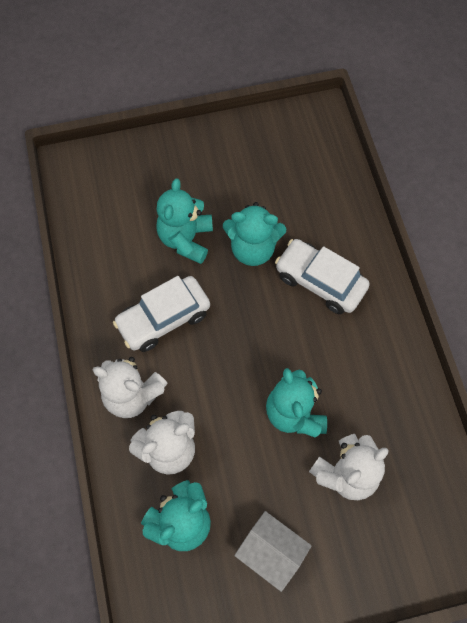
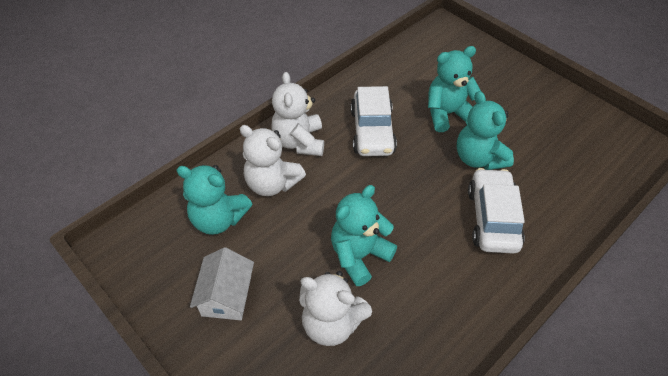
camera: 60 degrees right, 15 degrees down
(163, 319) = (372, 131): white car -> white car turned 120 degrees counterclockwise

